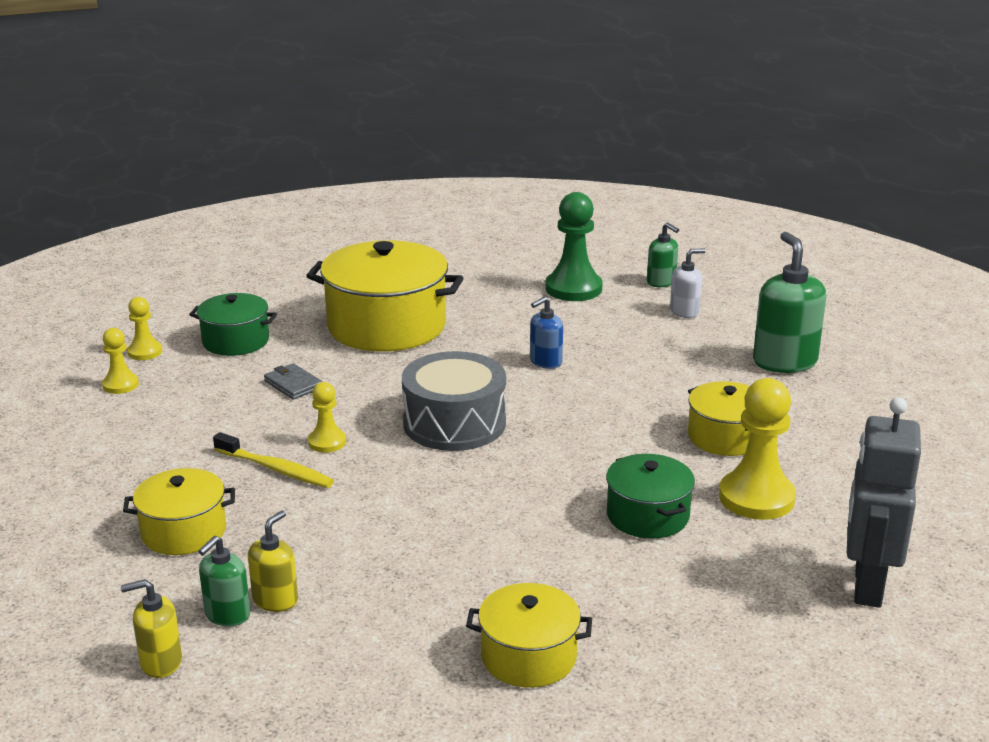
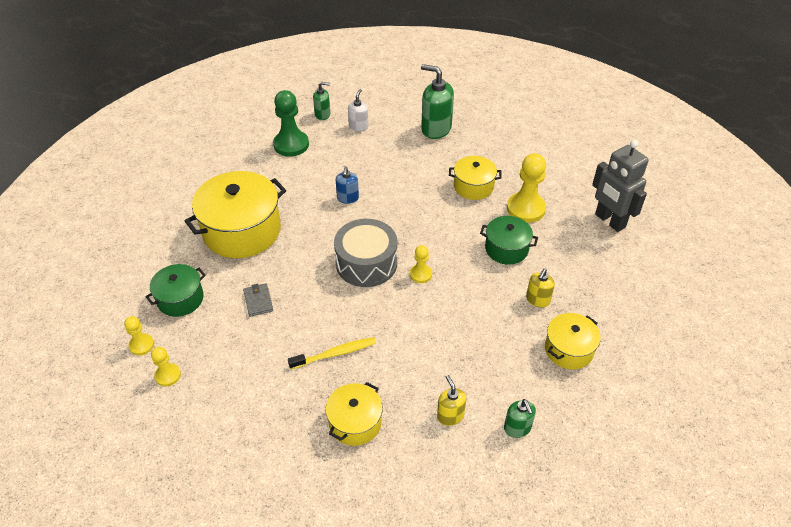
camera: 50 degrees left, 20 degrees up
(160, 662) = (460, 488): yellow soap dispenser -> yellow soap dispenser (537, 300)
(227, 615) = (445, 441): green soap dispenser -> green soap dispenser (517, 428)
(293, 384) = (258, 301): grey wallet -> grey wallet turned 75 degrees clockwise
(327, 442) = (331, 320): yellow pawn -> yellow pawn (420, 274)

